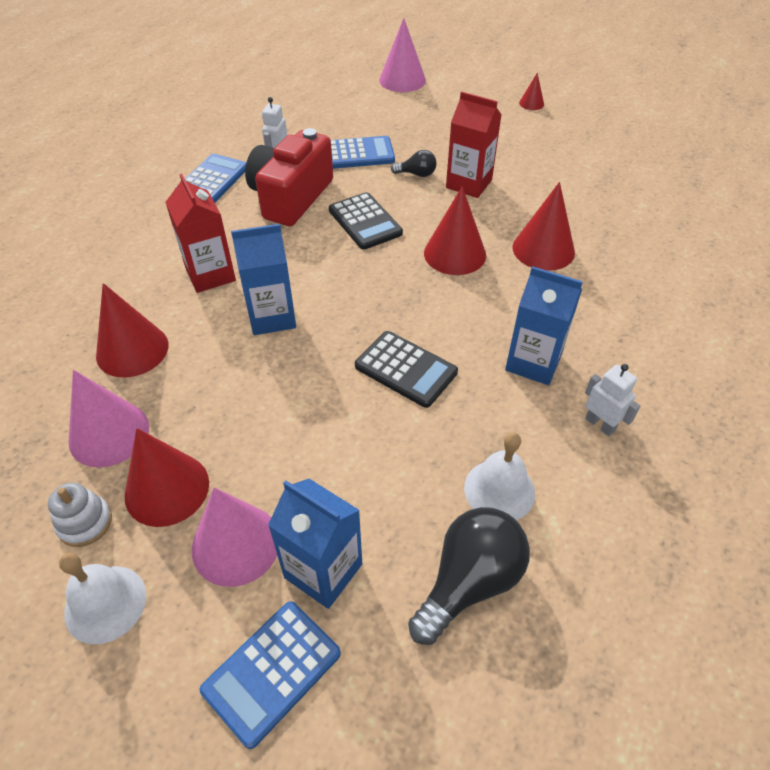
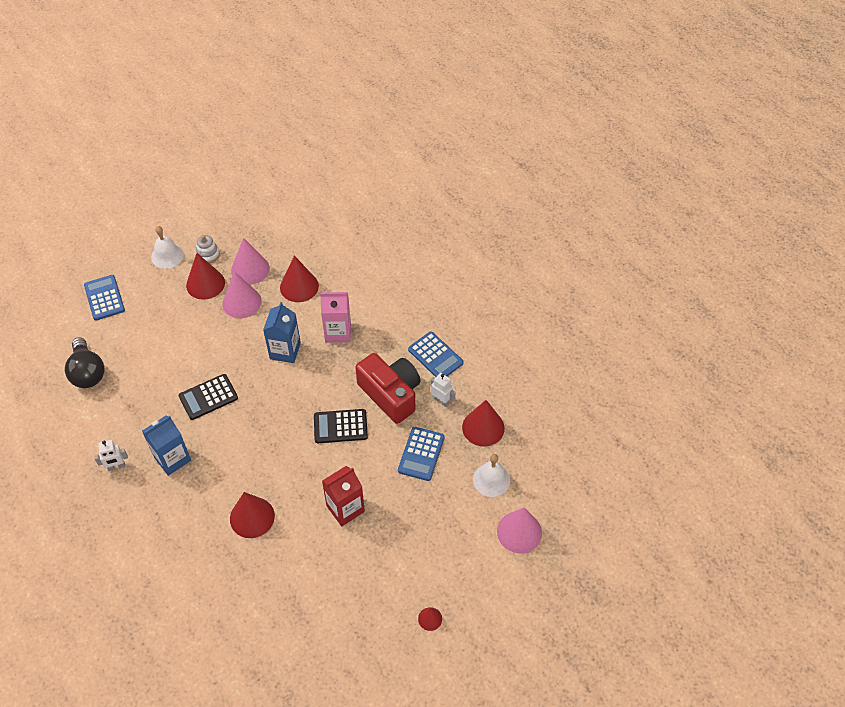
camera: 115 degrees right, 5 degrees up
(210, 274) = (338, 332): red carton -> pink carton
(236, 544) = (162, 300): pink cone -> pink cone (241, 302)
(323, 570) = (129, 325): blue carton -> none
(417, 174) = (375, 480): black light bulb -> none
(455, 254) = (279, 463): red cone -> red cone (483, 427)
(499, 490) = (116, 404): white bell -> white bell (491, 480)

